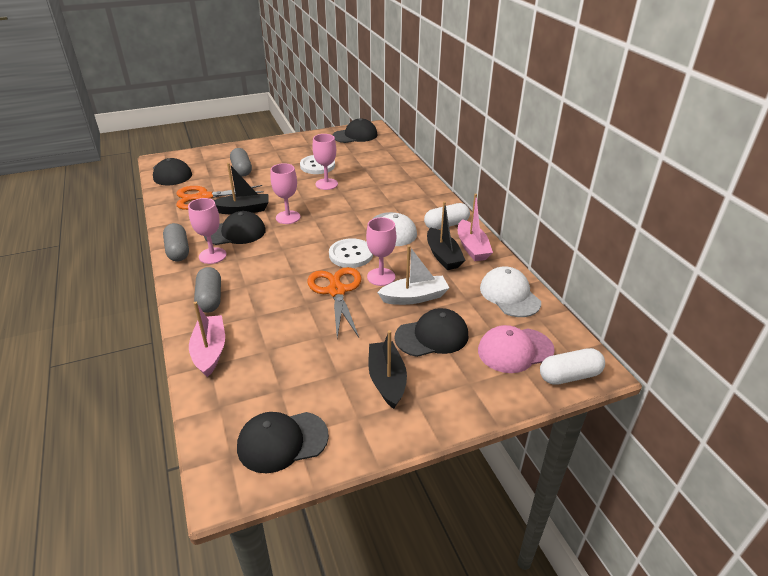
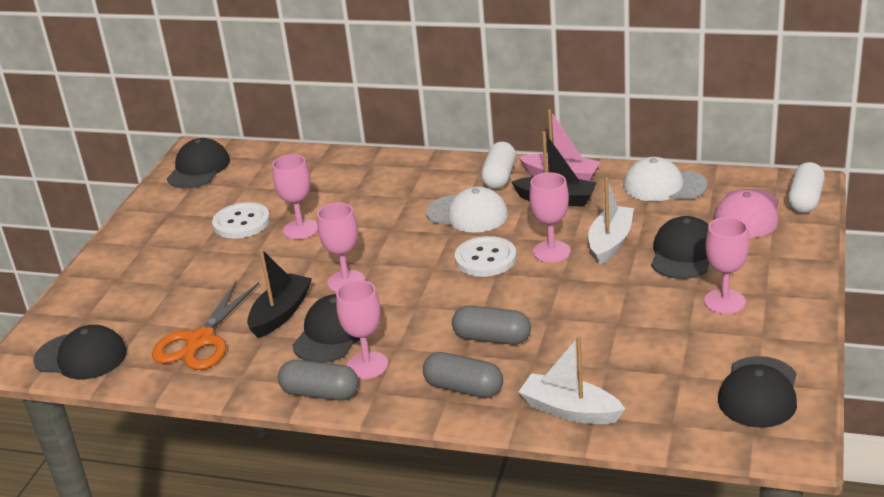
camera: 50 degrees left, 5 degrees down
(210, 351) = (570, 410): pink boat -> white boat
(242, 170) = (164, 288): grey capsule -> grey capsule (492, 338)
(336, 291) = (547, 290): orange scissors -> none
(387, 380) = (724, 302): black boat -> pink goblet

